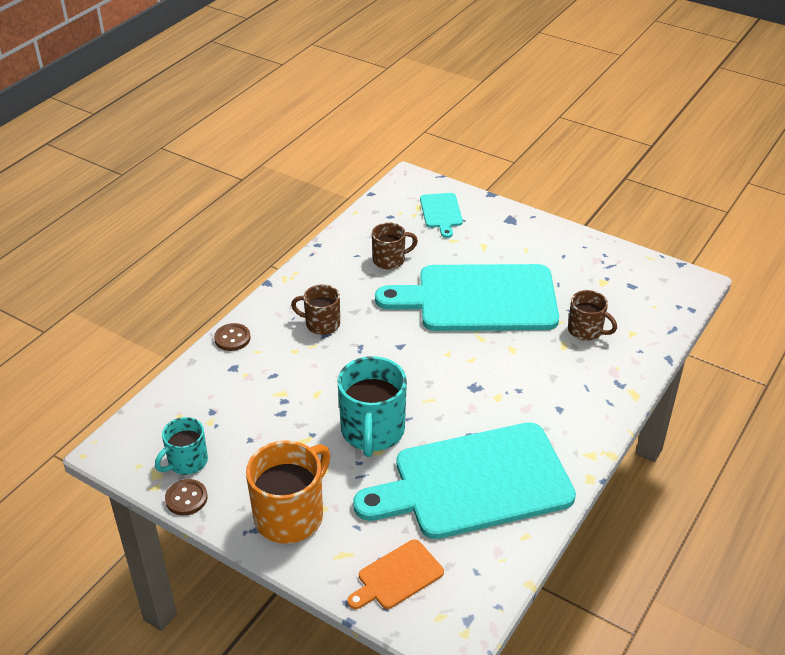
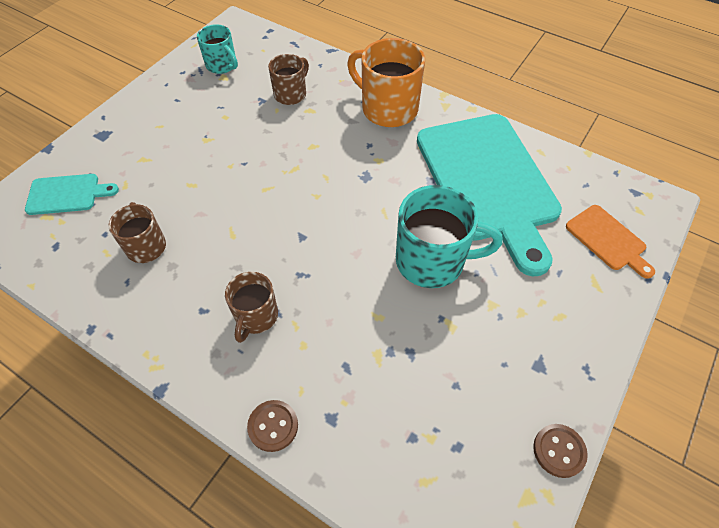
camera: 90 degrees left, 15 degrees up
(186, 462) = (501, 459): turquoise mug -> turquoise mug (222, 65)
(290, 515) = (559, 333): orange mug -> orange mug (388, 108)
(479, 298) = (233, 166): turquoise cutting board -> none

